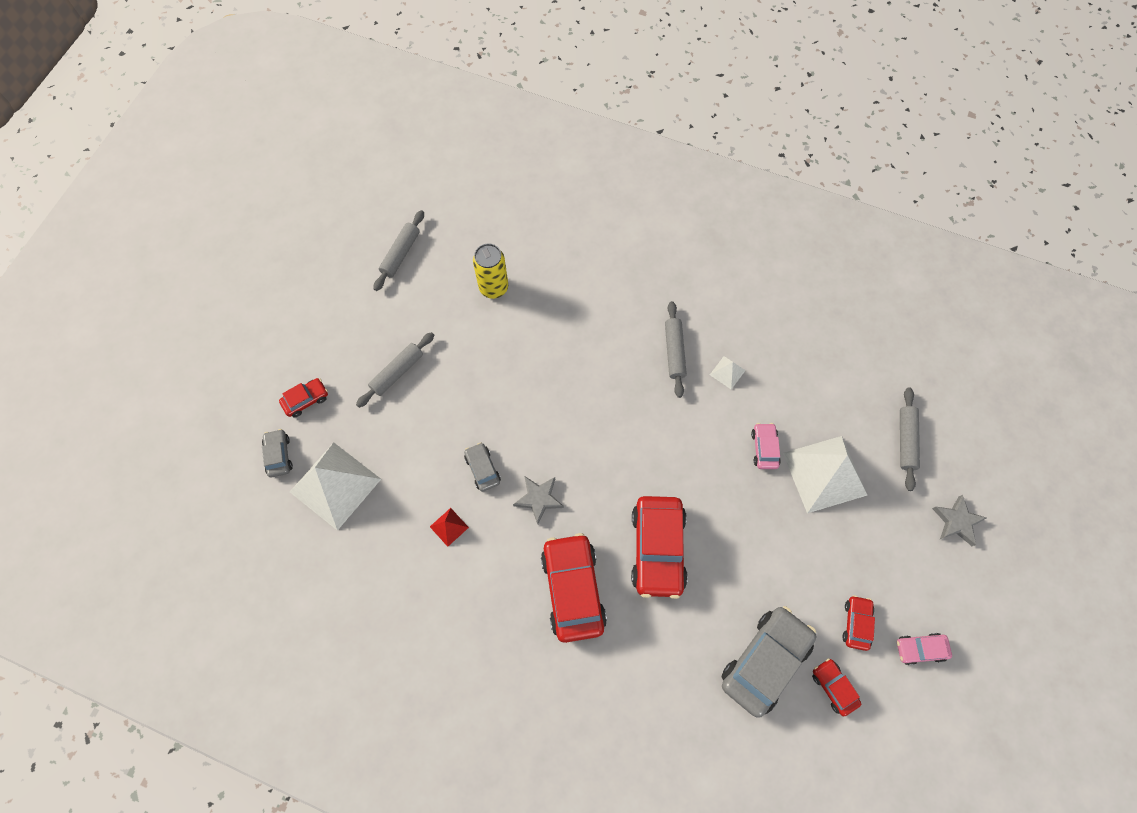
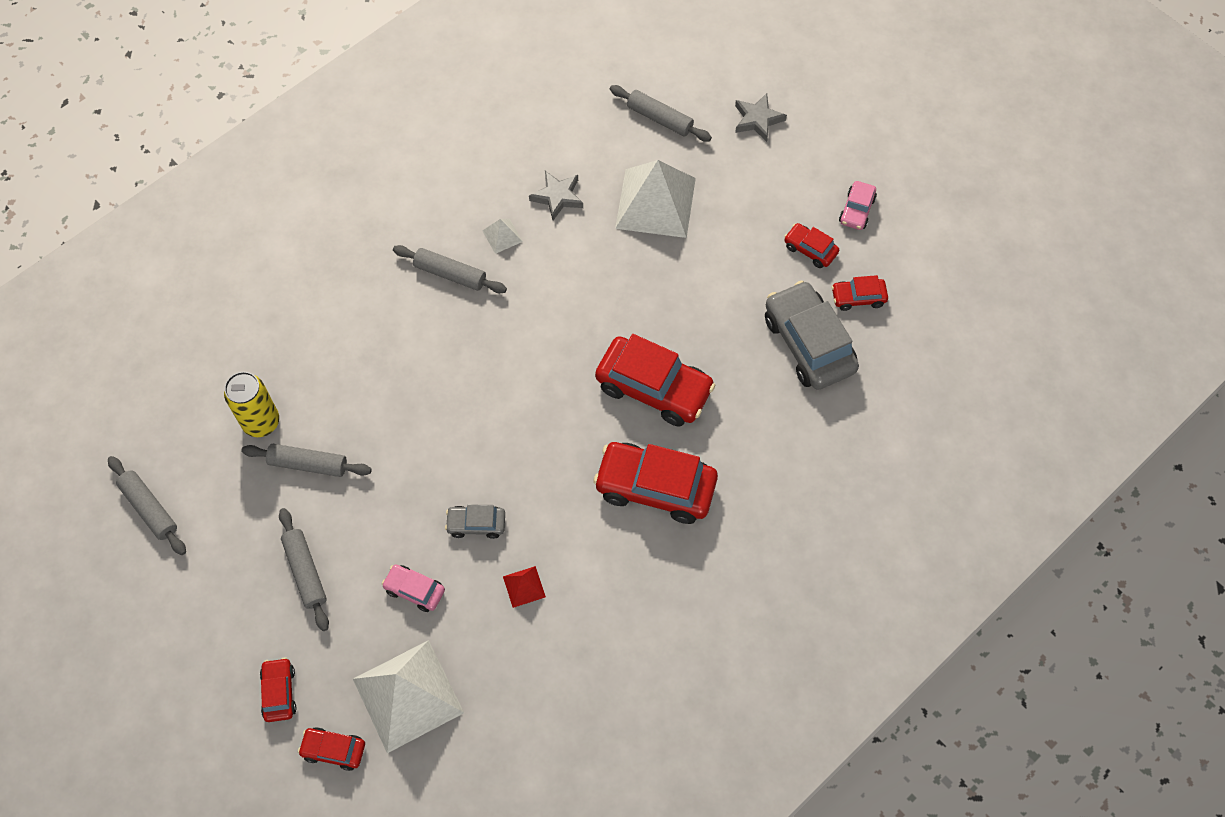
camera: 65 degrees left, 5 degrees down
(279, 455) = (334, 750): grey car -> red car
(477, 333) = (308, 464): none -> grey rolling pin
(539, 499) = (541, 480): grey star -> grey star (557, 197)
(764, 448) = (601, 242): pink car -> pink car (414, 590)

